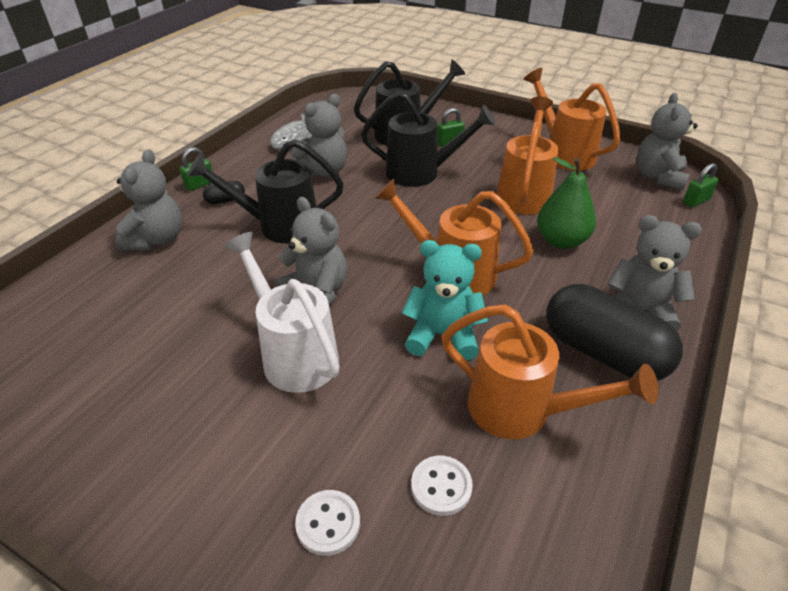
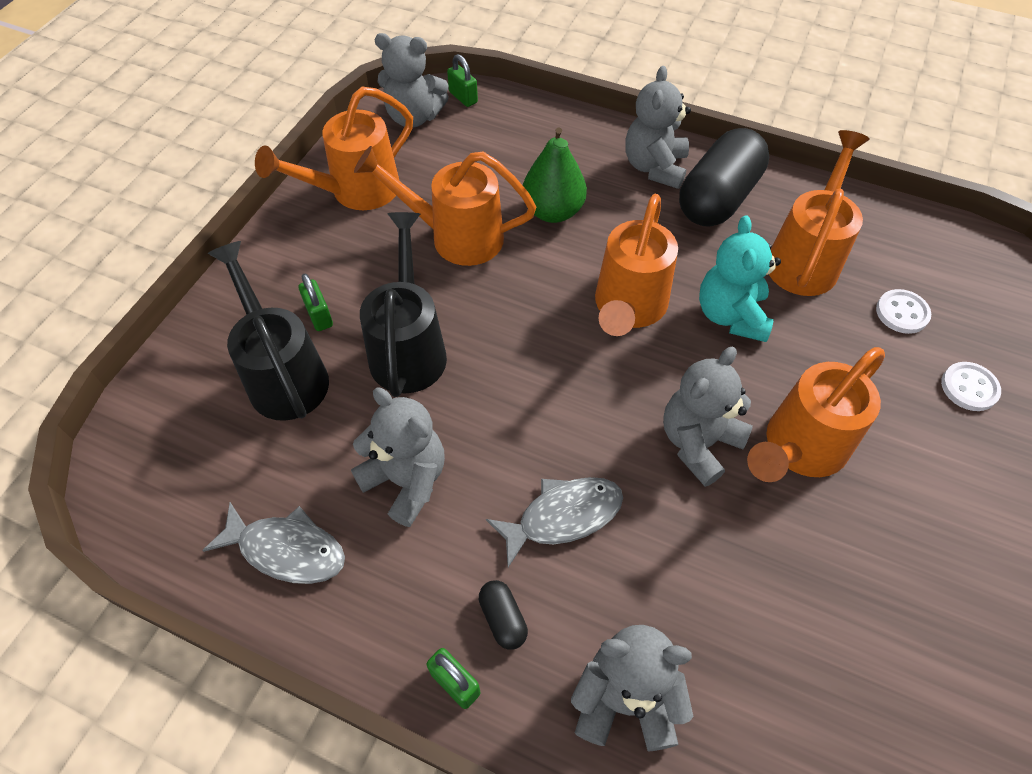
camera: 95 degrees left, 15 degrees up
(279, 226) = (563, 516): black watering can -> grey fish
(294, 354) = (799, 448): white watering can -> orange watering can

